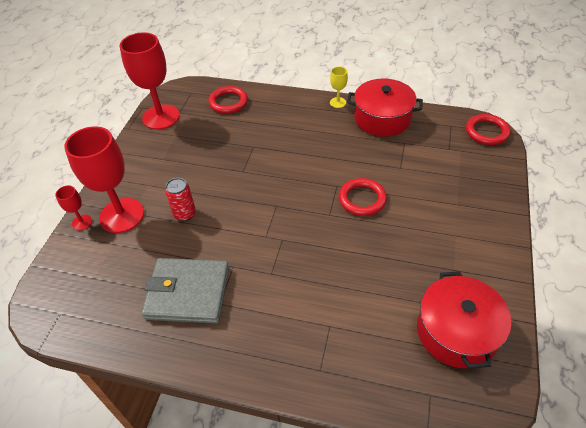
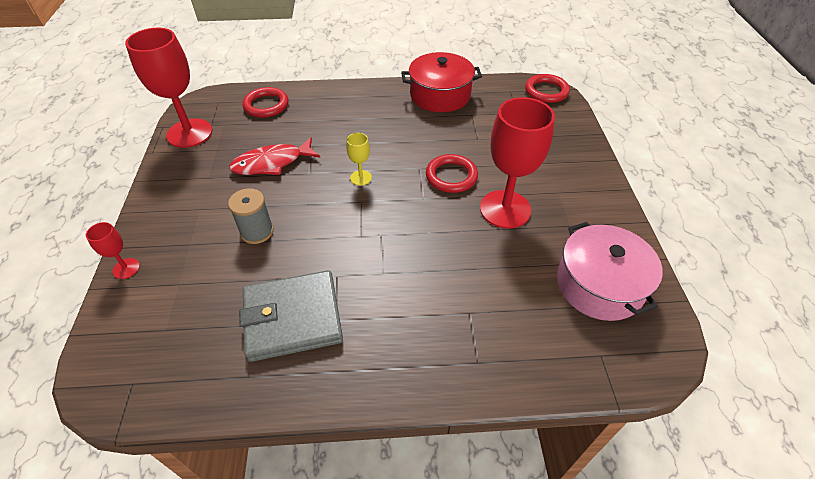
camera: 20 degrees left, 0 degrees up
(122, 215) = (177, 249): red goblet -> red goblet (505, 209)
(185, 214) = (257, 231): red can -> grey spool
(216, 156) = (272, 163): none -> red fish
(337, 102) = (388, 87): yellow goblet -> yellow goblet (361, 178)
(457, 331) = (599, 285): red pot -> pink pot

